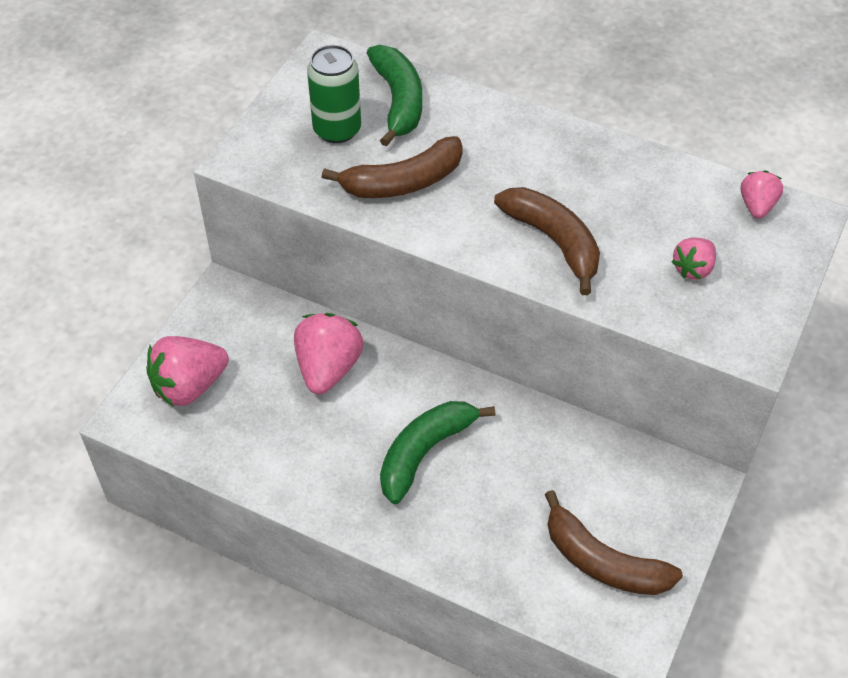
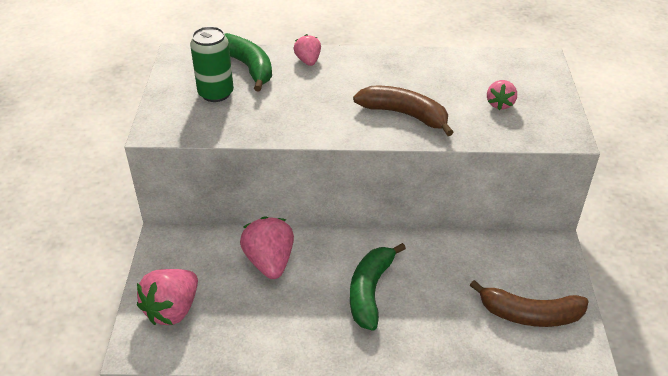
camera: 25 degrees left, 10 degrees down
(403, 182) = (282, 110): brown banana -> none
(757, 206) = (510, 61): pink strawberry -> pink strawberry (308, 61)

